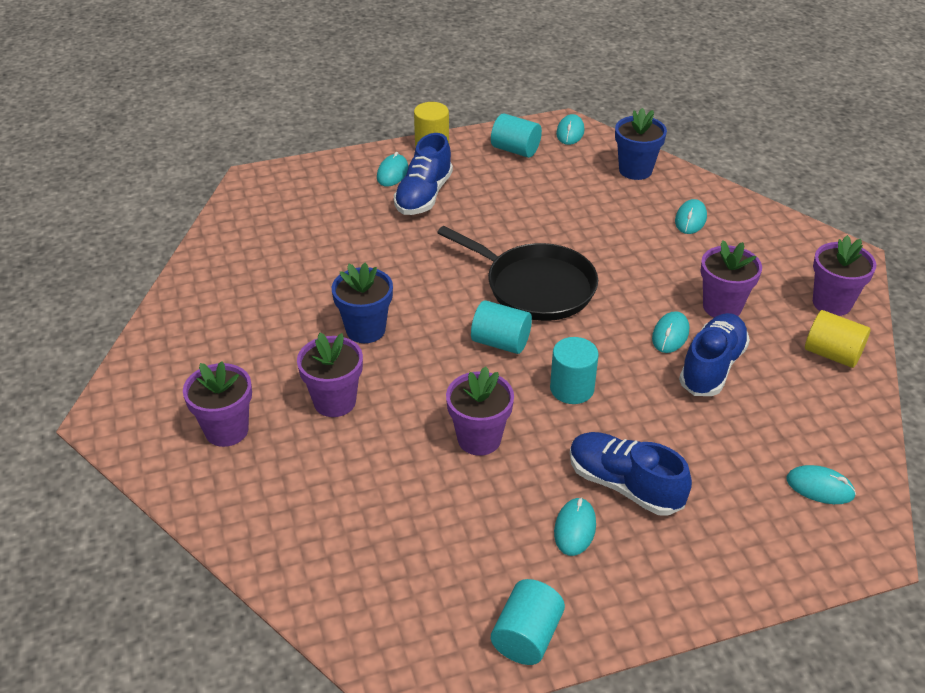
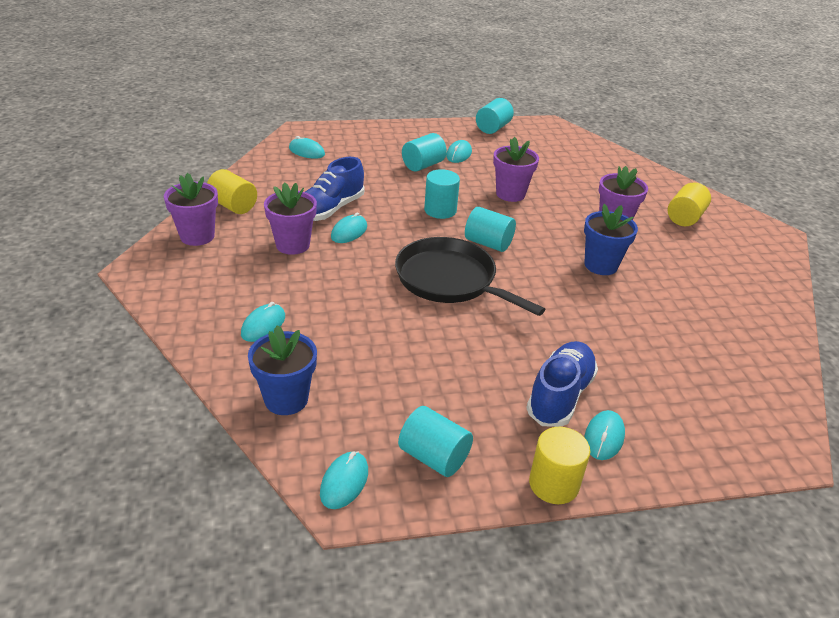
camera: 175 degrees left, 5 degrees down
(226, 430) = (684, 218): purple flower pot -> yellow cylinder
(624, 485) = (423, 165): blue shoe -> turquoise cylinder

